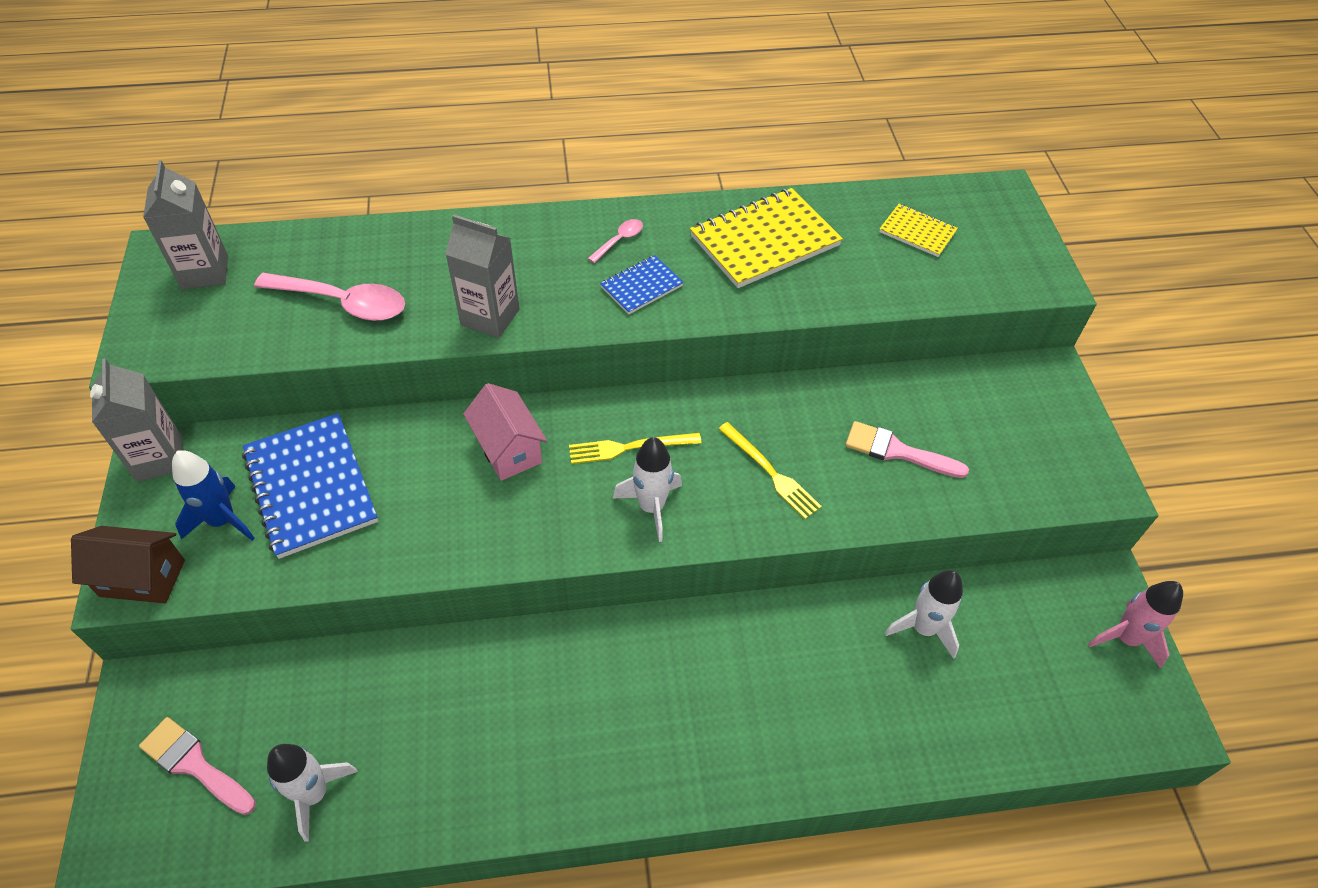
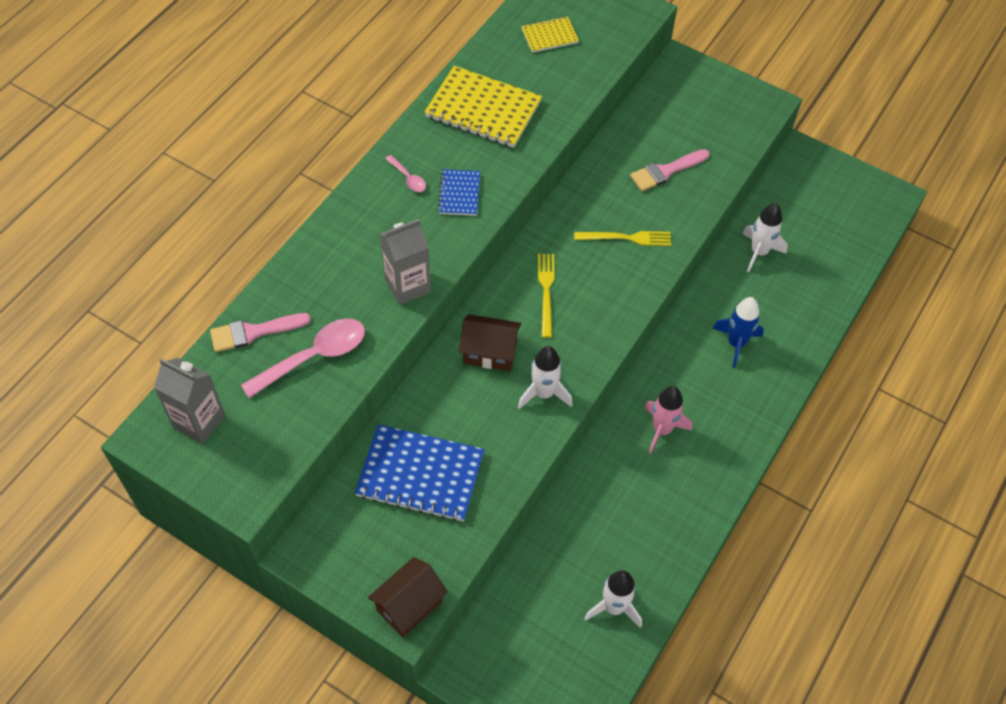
camera: 50 degrees left, 5 degrees up
(159, 458) = (312, 550): grey carton -> none
(194, 764) = (541, 663): pink brush -> pink brush (253, 332)
(223, 521) = (403, 538): blue rocket -> blue rocket (736, 343)
(508, 449) = (490, 352): pink house -> brown house
(619, 240) = (408, 178): pink spoon -> pink spoon turned 150 degrees clockwise
(629, 447) = (546, 291): yellow fork -> yellow fork turned 150 degrees clockwise
(651, 507) = (598, 310): white rocket -> white rocket (544, 393)
(765, 241) = (483, 109): yellow notebook -> yellow notebook turned 75 degrees counterclockwise
(1125, 638) = (836, 174): pink rocket -> pink rocket (662, 429)

